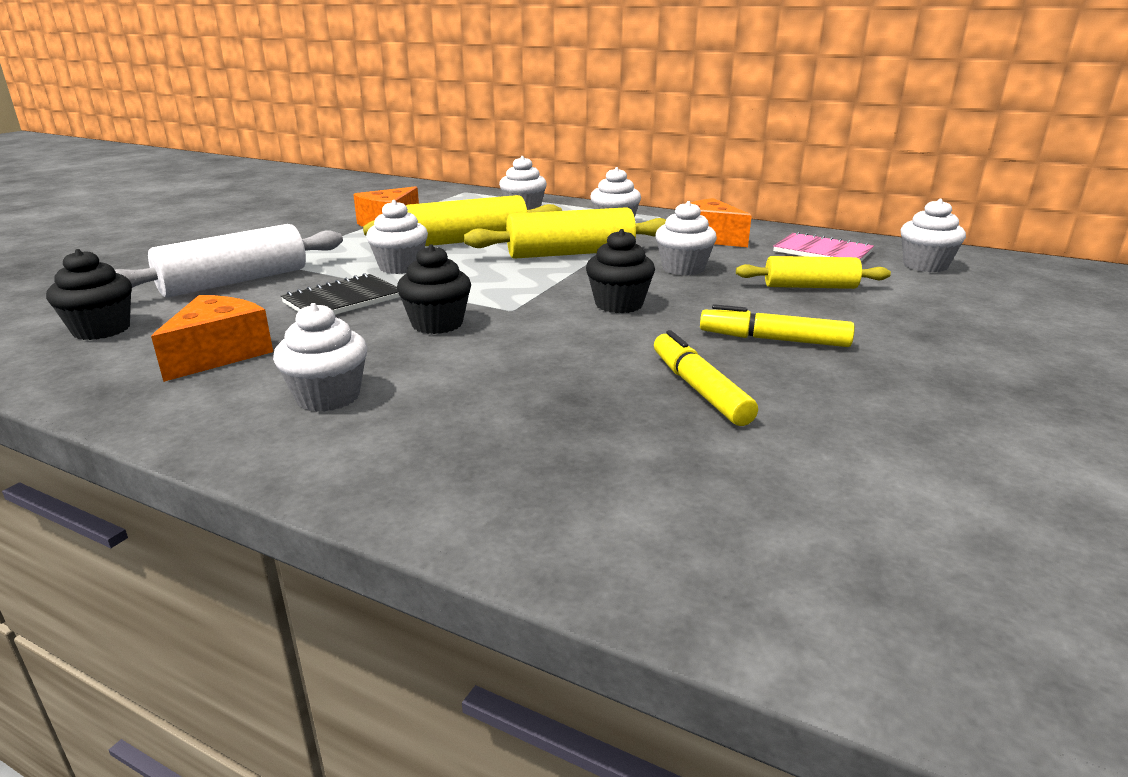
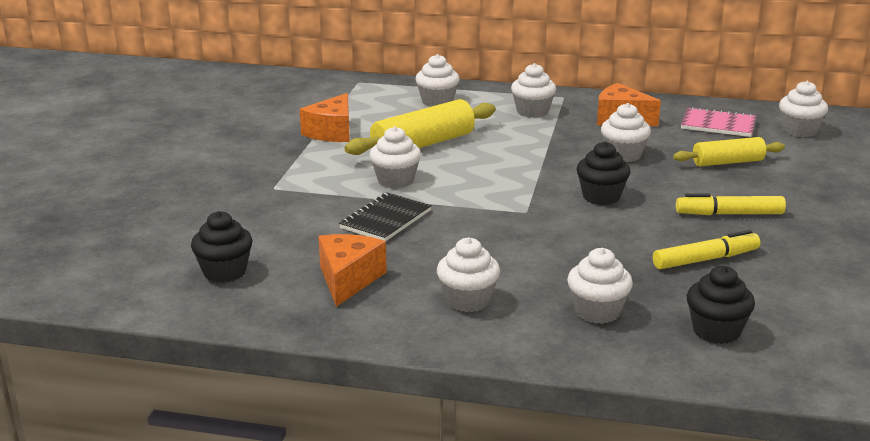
camera: 15 degrees left, 0 degrees up
(235, 282) = (272, 213): white rolling pin -> none
(437, 324) = (482, 232): black cupcake -> black cupcake (716, 331)
(484, 436) = (597, 312): none -> white cupcake
(570, 253) = (522, 149): yellow rolling pin -> none
(699, 389) = (705, 259): yellow marker -> yellow marker turned 105 degrees clockwise

